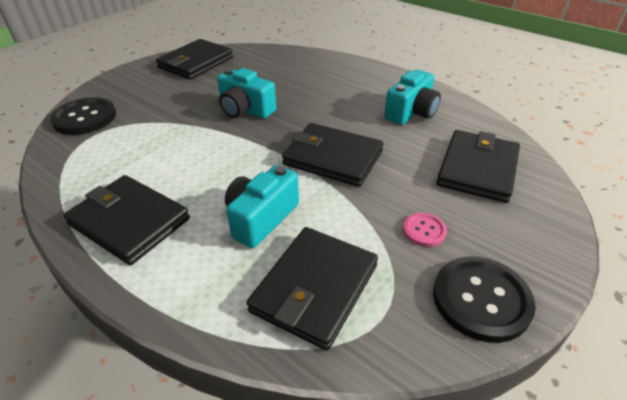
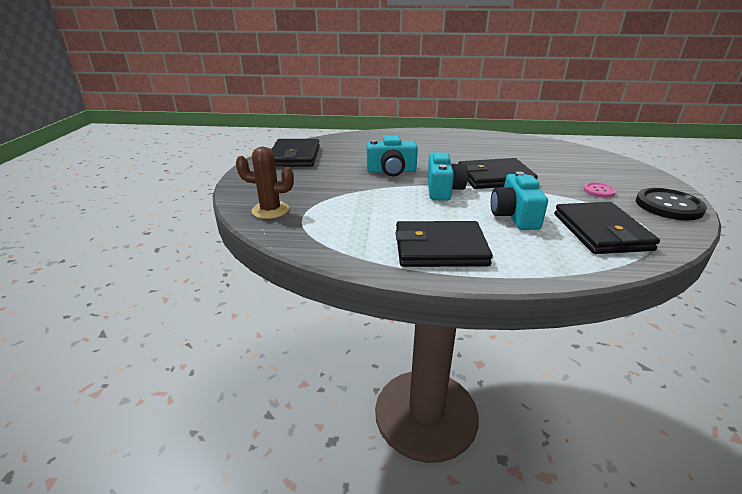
camera: 35 degrees left, 10 degrees down
(85, 118) = (270, 210): black button -> brown cactus
(411, 112) = (493, 146): turquoise camera -> turquoise camera (443, 189)
(477, 169) = (571, 160): black wallet -> none

